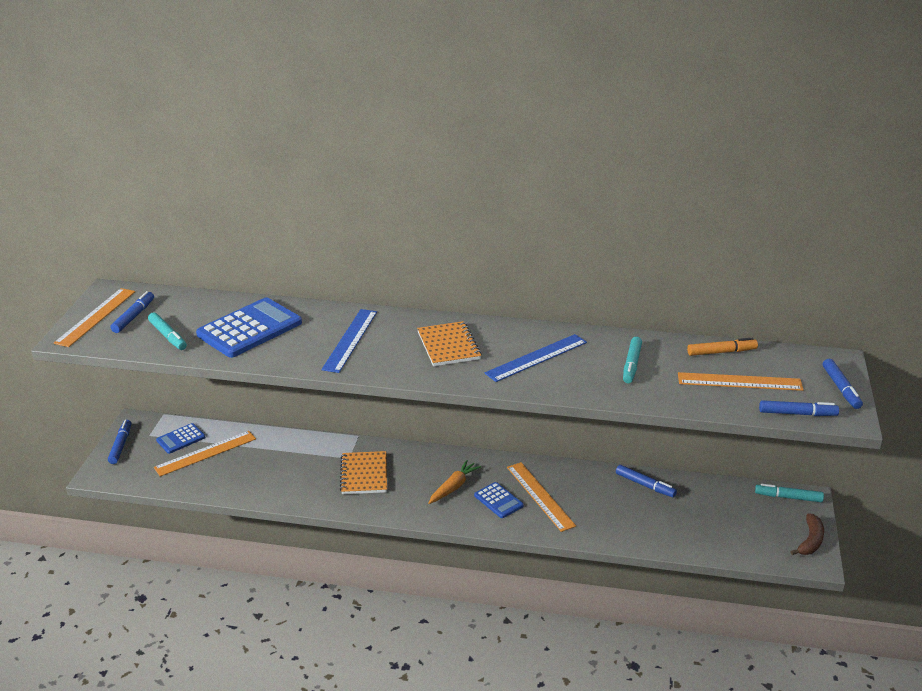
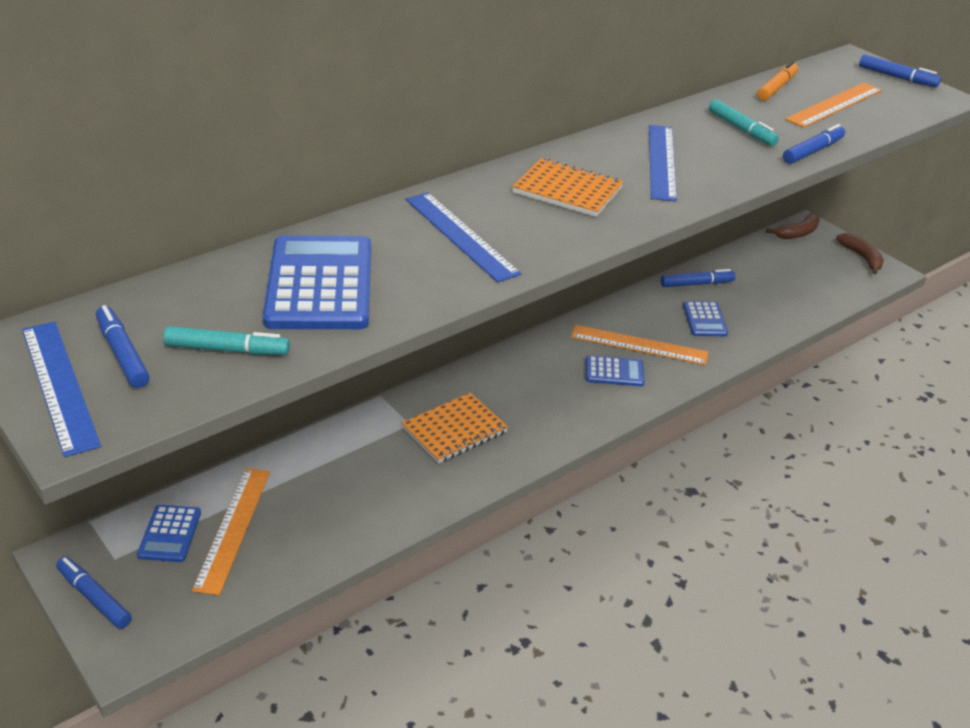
camera: 50 degrees left, 5 degrees up
(96, 317) = (59, 385): orange ruler -> blue ruler
(364, 474) = (454, 430): orange notebook -> orange notebook turned 75 degrees counterclockwise
(453, 487) = (557, 385): orange carrot -> none
(610, 508) = (704, 320): none -> blue calculator
(788, 497) = (797, 233): turquoise marker -> brown banana
(797, 414) = (914, 110): blue marker -> blue marker (812, 151)

